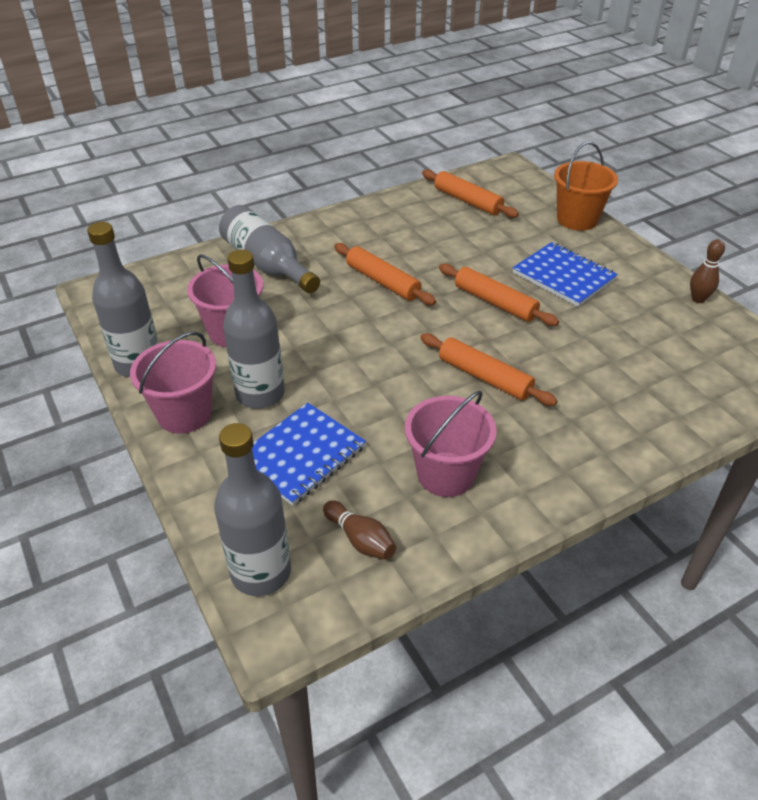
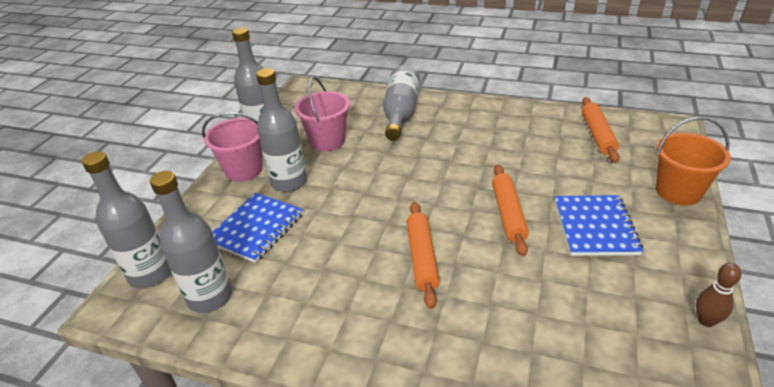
camera: 50 degrees right, 5 degrees down
(301, 455) = (256, 228): blue notebook -> blue notebook turned 60 degrees counterclockwise
(360, 539) = (210, 297): brown bowling pin -> grey bottle
(382, 281) = (452, 158): orange rolling pin -> none
(446, 474) = (304, 299): pink bucket -> none

